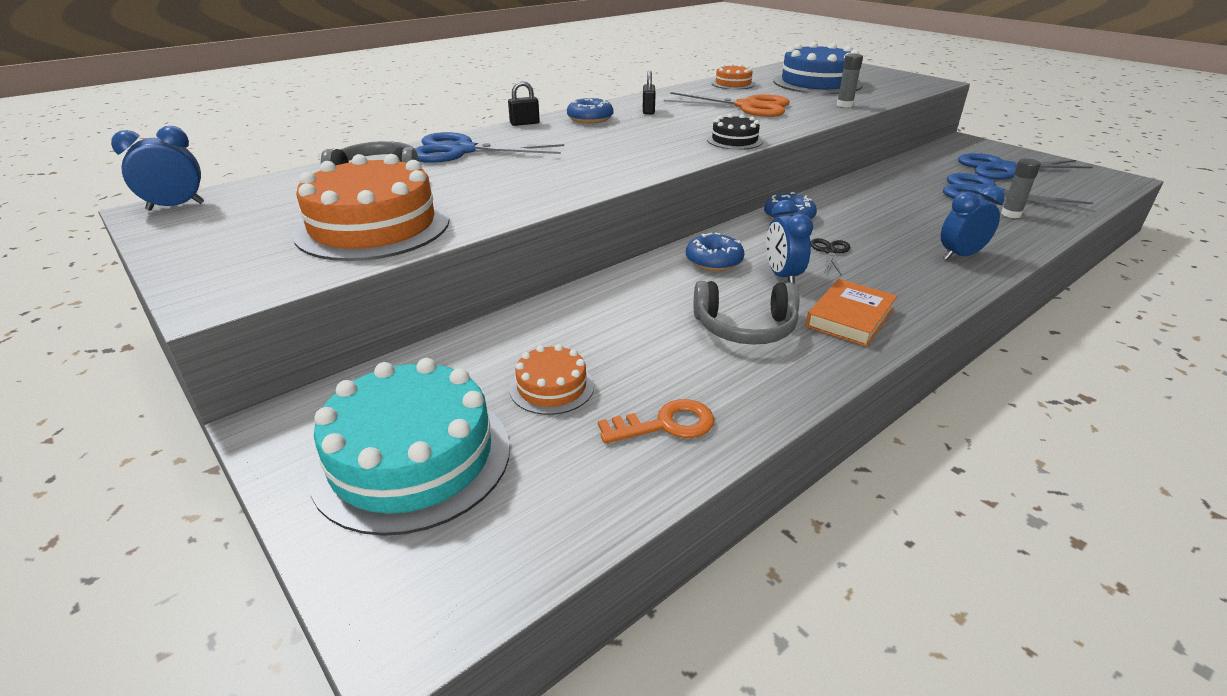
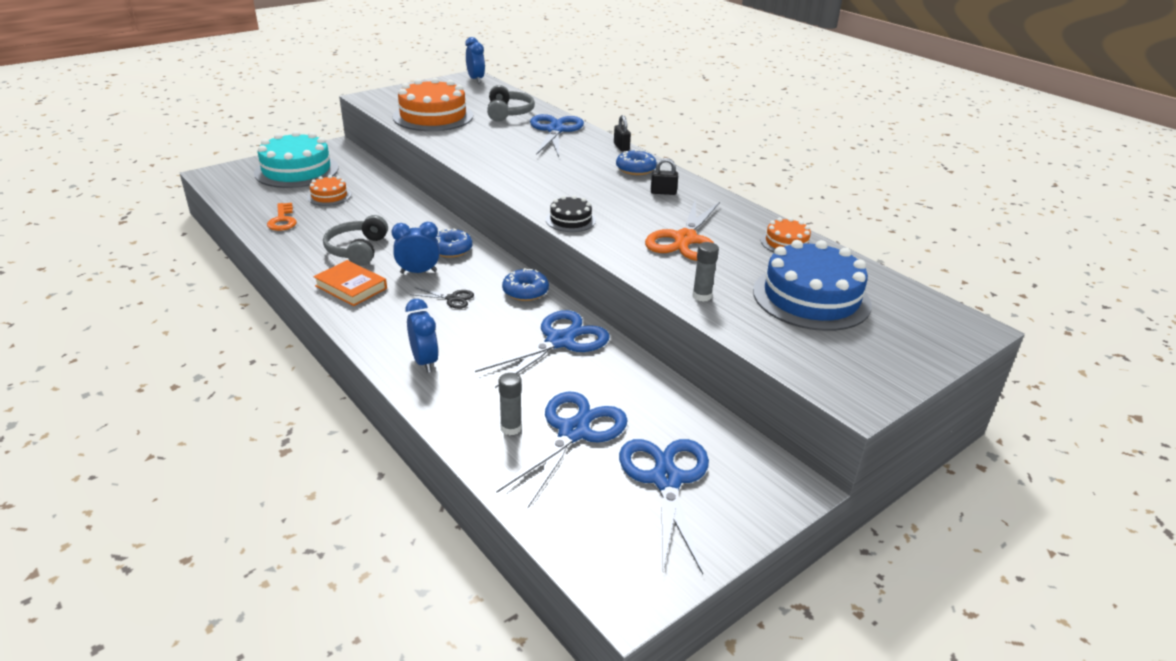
camera: 90 degrees right, 0 degrees up
(867, 200) = (560, 341): none -> blue scissors

